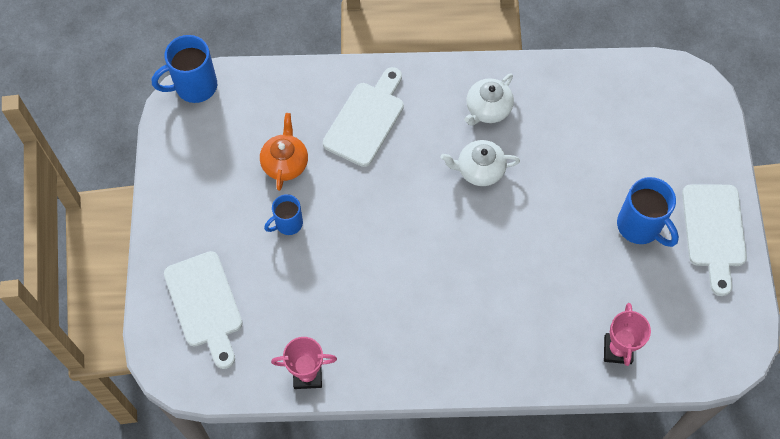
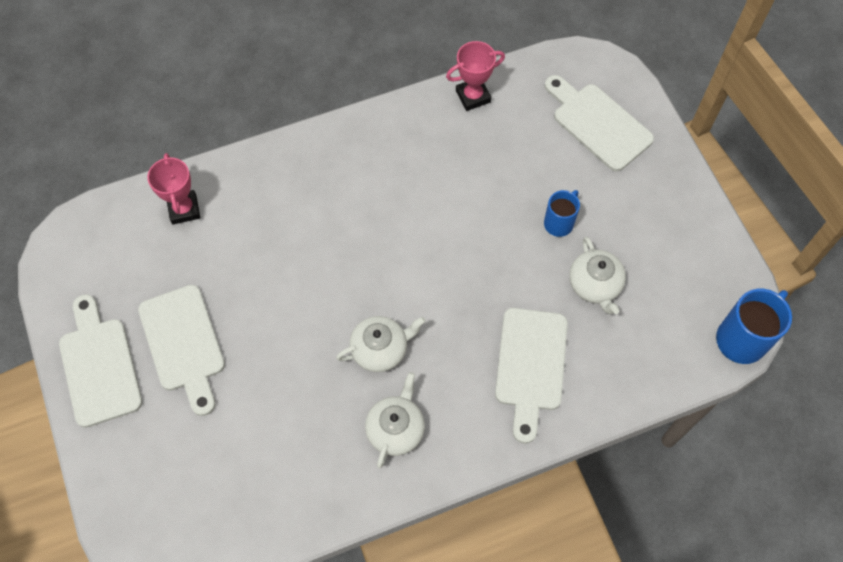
camera: 160 degrees right, 0 degrees up
(285, 163) = (595, 285): orange teapot -> white teapot
(640, 226) = (184, 344): blue mug -> white cutting board

